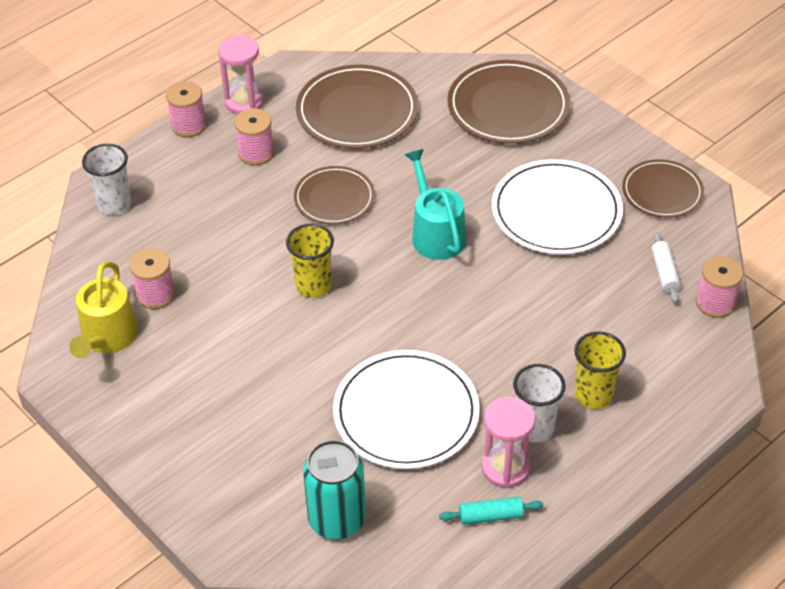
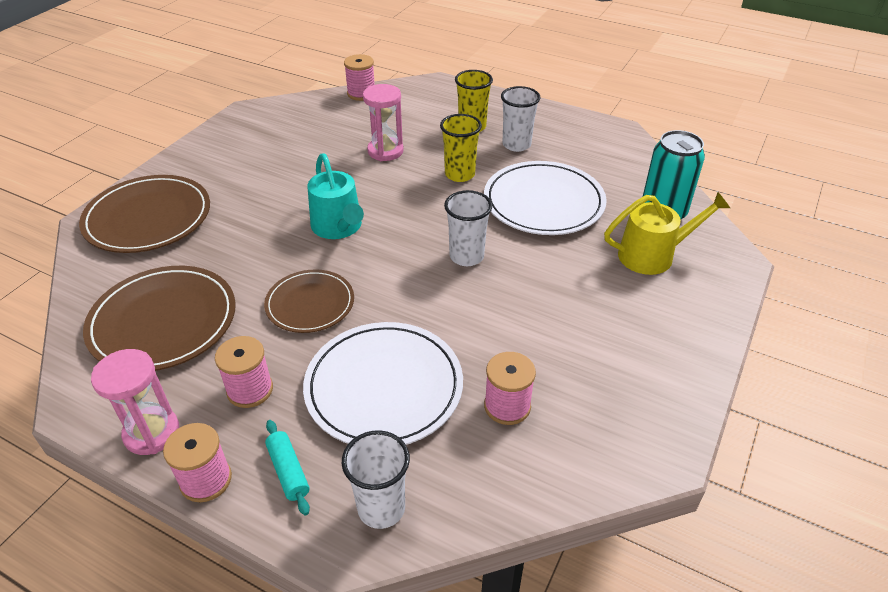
camera: 110 degrees left, 5 degrees down
(107, 337) = (588, 427): yellow watering can -> yellow watering can (652, 255)
(313, 286) = (436, 287): yellow cup -> yellow cup (459, 174)
(346, 319) = (466, 256): none -> white cup
(436, 234) = (338, 227): turquoise watering can -> turquoise watering can turned 75 degrees counterclockwise
(491, 516) = (602, 149): turquoise rolling pin -> turquoise rolling pin (288, 471)
(505, 468) = (559, 150): pink hourglass -> pink hourglass (385, 151)
(556, 211) = (289, 169): white plate -> white plate (384, 387)
(662, 192) = (251, 125): brown plate -> none
(664, 272) = (340, 115): white rolling pin -> none

